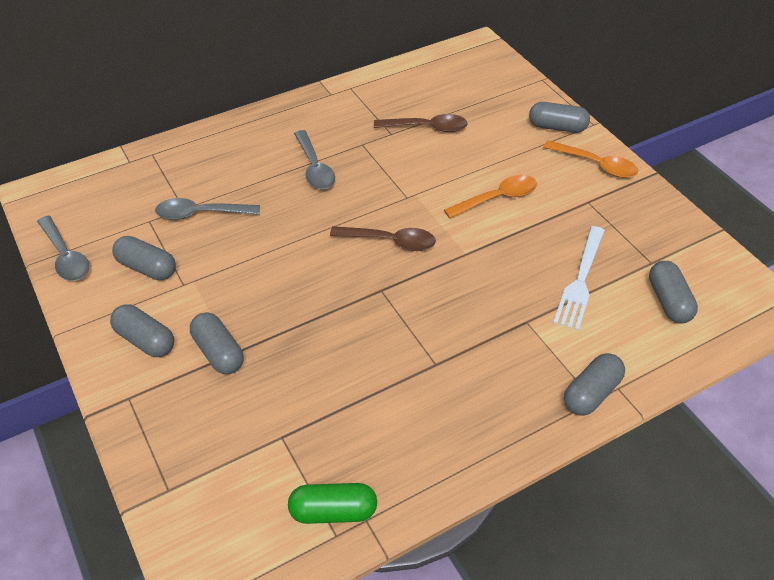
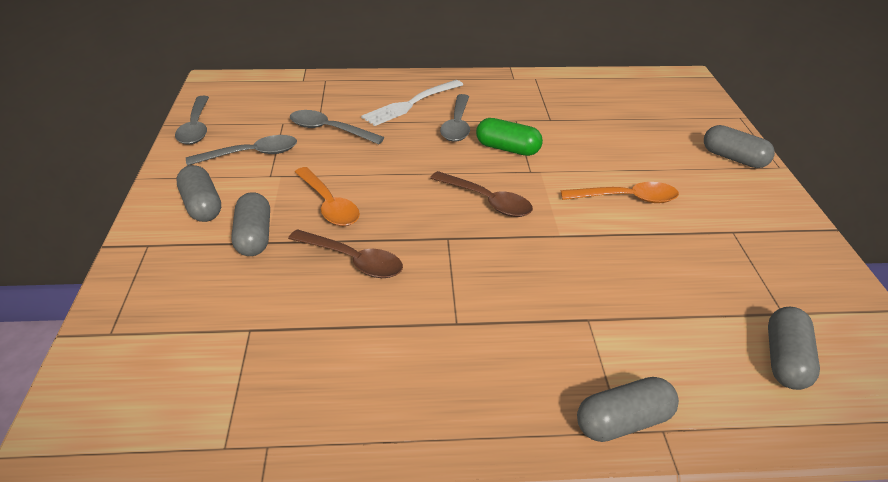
camera: 25 degrees right, 10 degrees down
(147, 268) = (251, 154): grey capsule -> grey spoon
(333, 511) = (240, 422): green capsule -> green capsule (507, 149)
(427, 128) = (589, 124): brown spoon -> brown spoon (353, 260)
(580, 280) = (679, 301): white fork -> white fork (411, 104)
(596, 165) = (762, 201): orange spoon -> orange spoon (329, 205)

